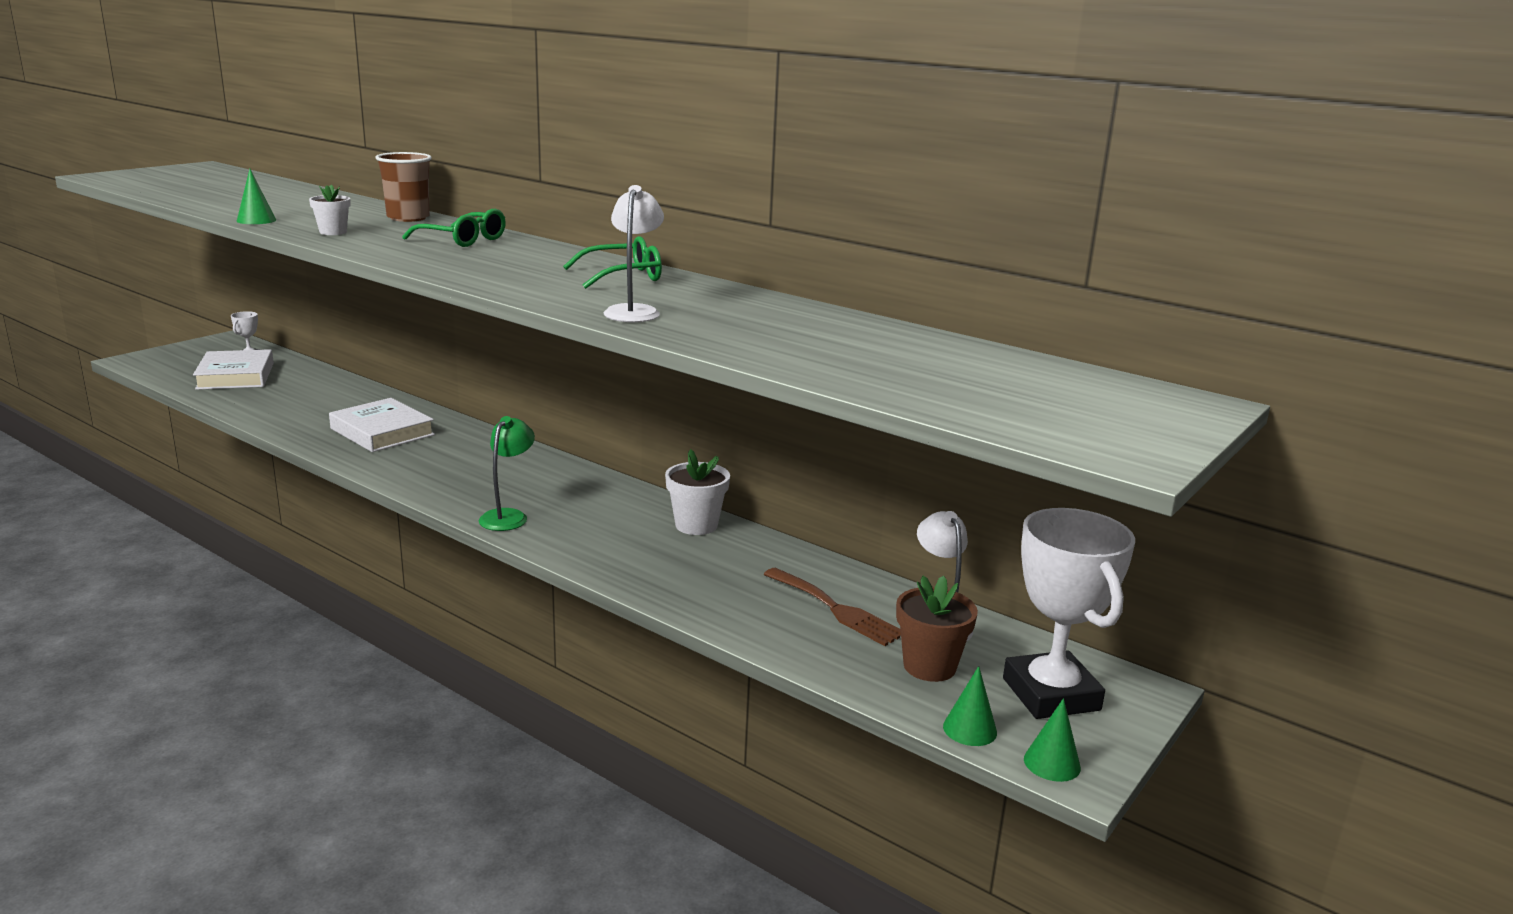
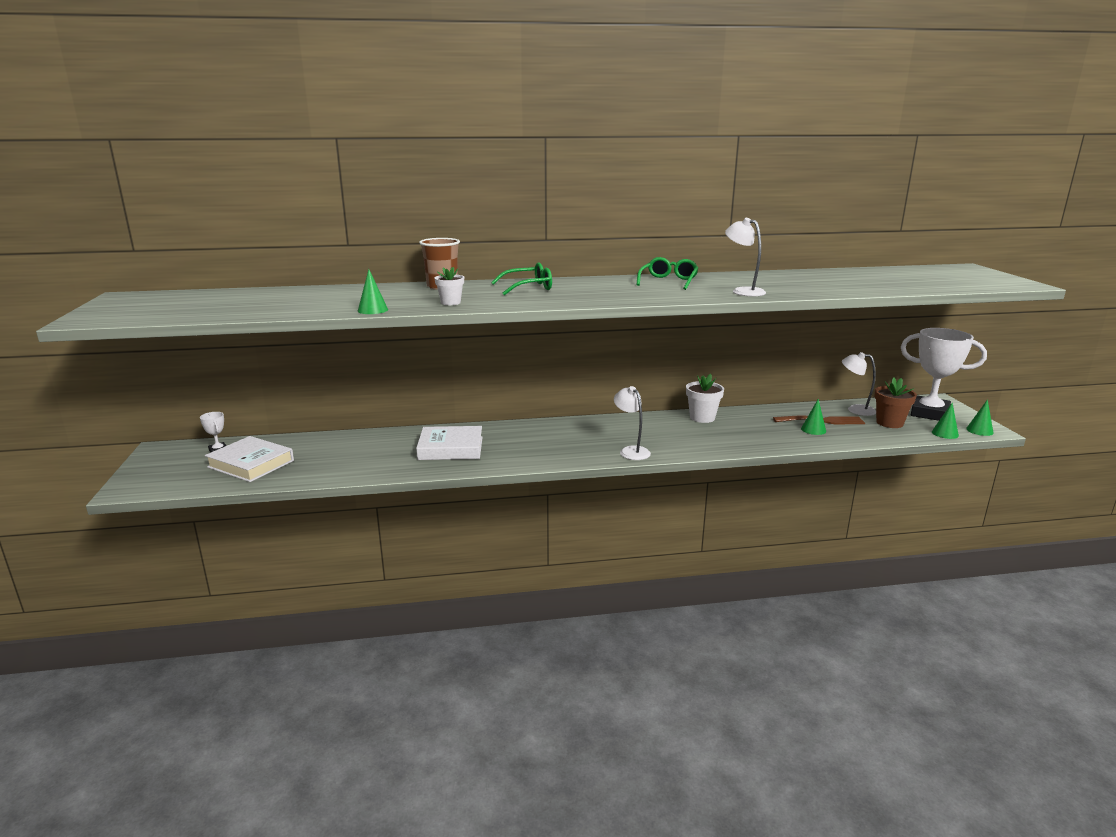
camera: 45 degrees left, 0 degrees up
(508, 516) = (631, 451): green lamp -> white lamp
(784, 611) = (813, 429): none -> green cone

